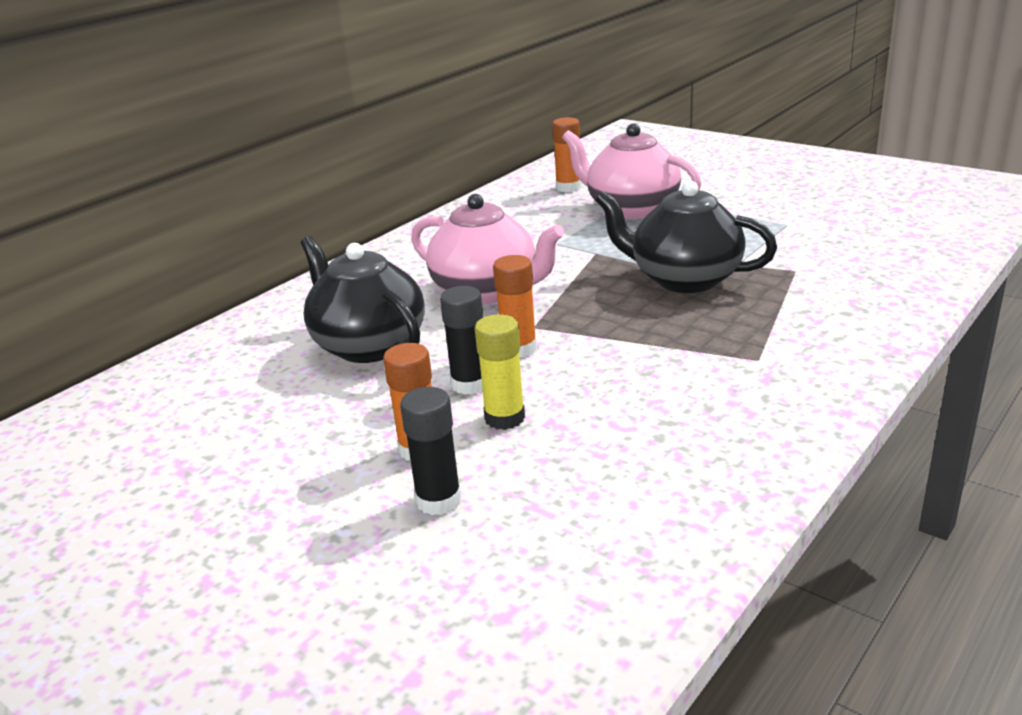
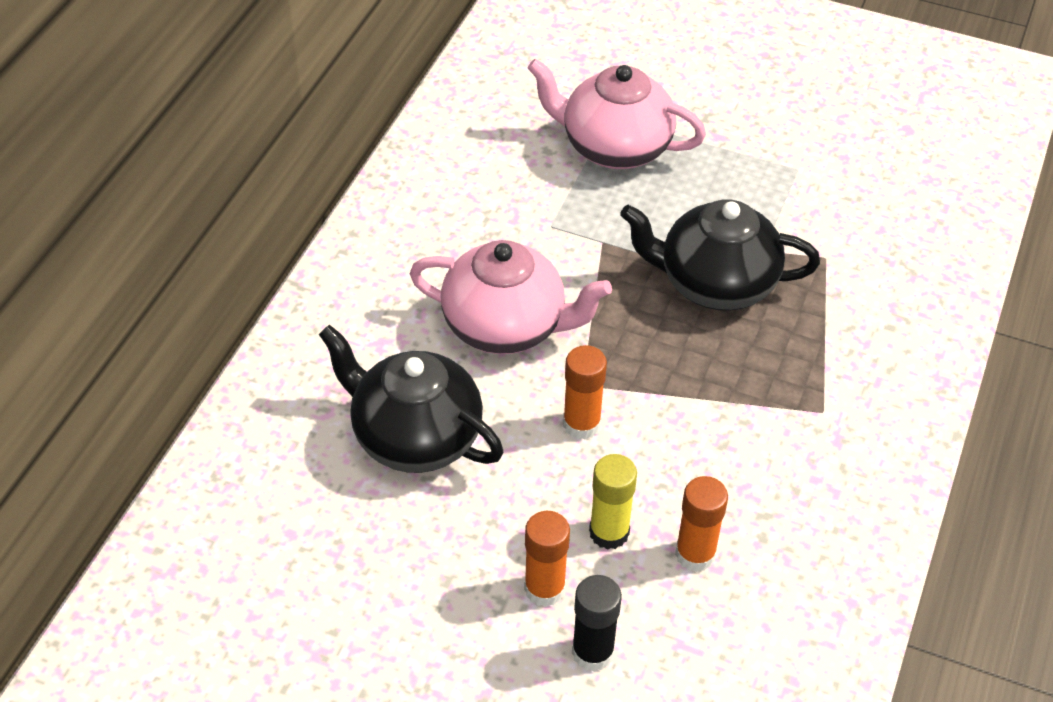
camera: 20 degrees left, 20 degrees up
(470, 384) = (553, 486): black glue stick -> none
(568, 187) = (521, 102): orange glue stick -> orange glue stick (695, 554)

